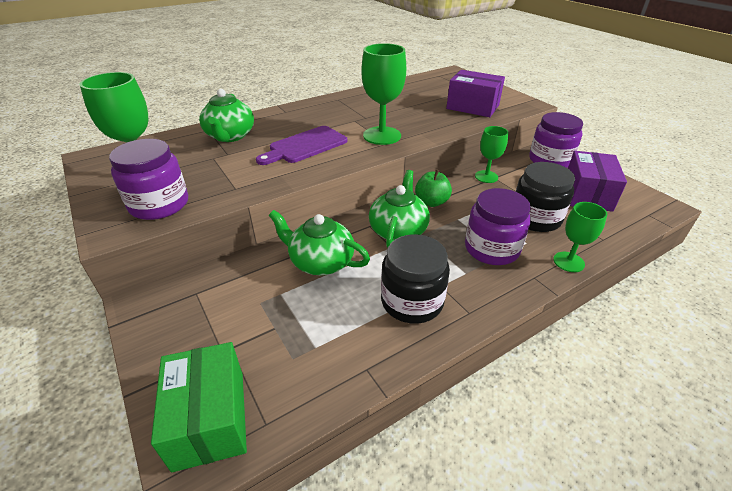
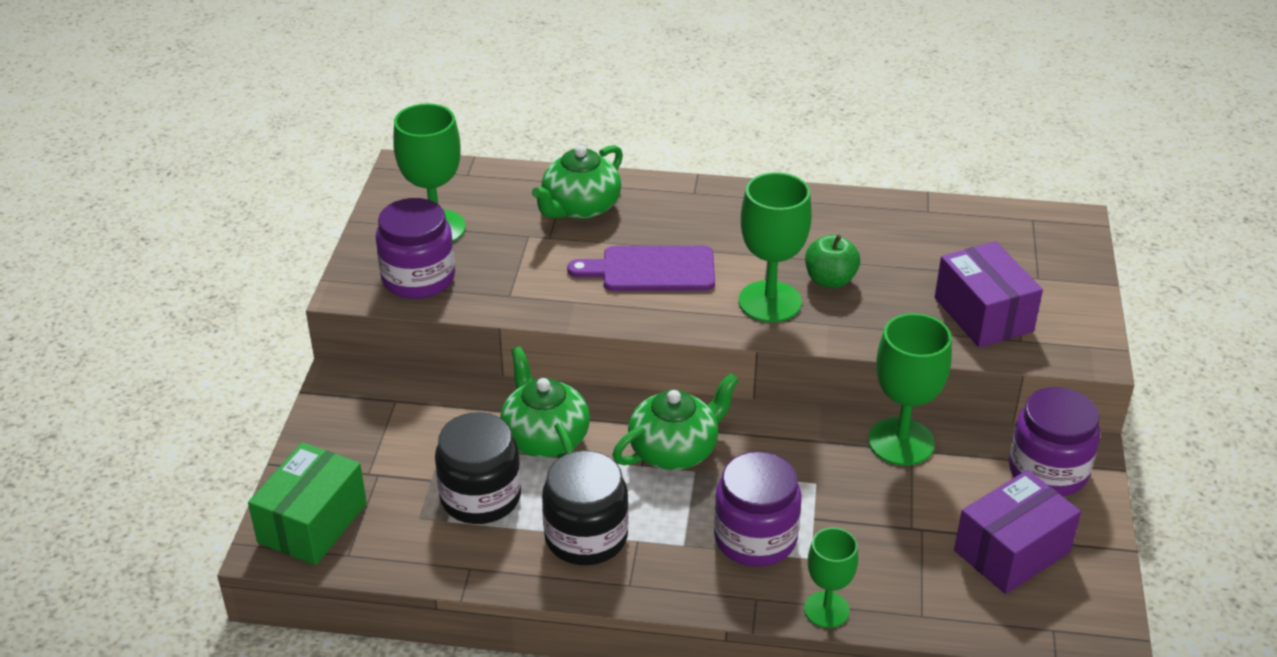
camera: 40 degrees right, 0 degrees up
(431, 202) = (768, 436): green apple -> green apple (830, 280)
(486, 177) = (901, 442): green goblet -> green goblet, size x1.62
(535, 218) = (874, 537): black jar -> black jar (480, 497)

